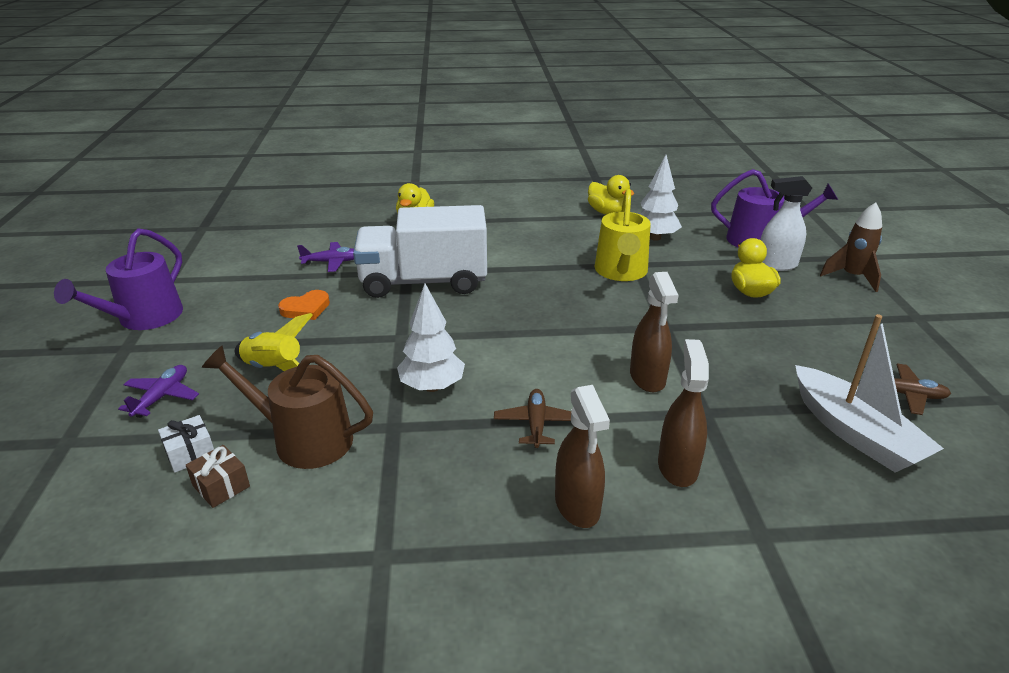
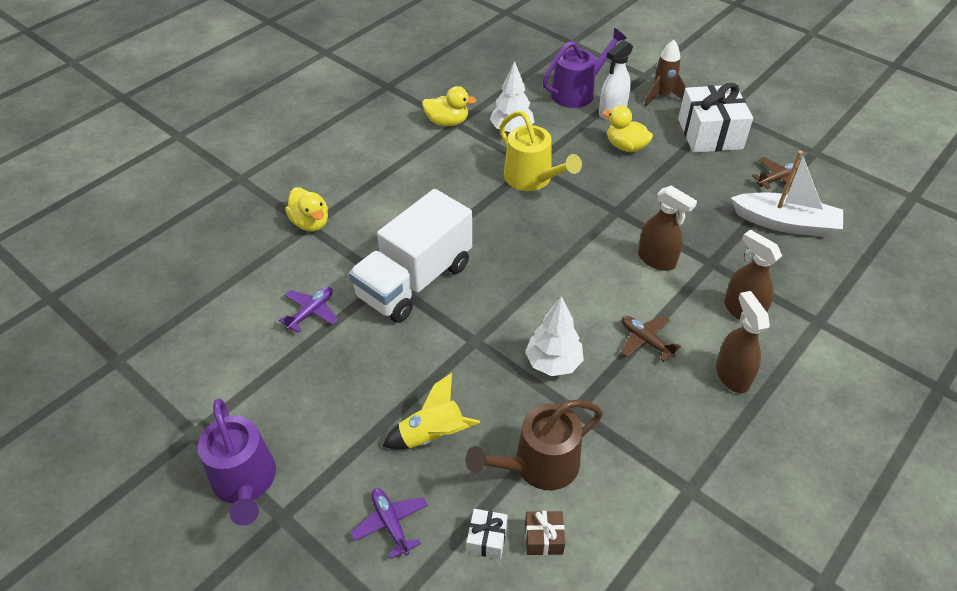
camera: 45 degrees left, 15 degrees up
(306, 308) = (366, 370): orange heart -> none
(577, 506) = (732, 375): brown spray bottle -> brown spray bottle turned 135 degrees counterclockwise
(868, 324) = (710, 134): none -> white gift

